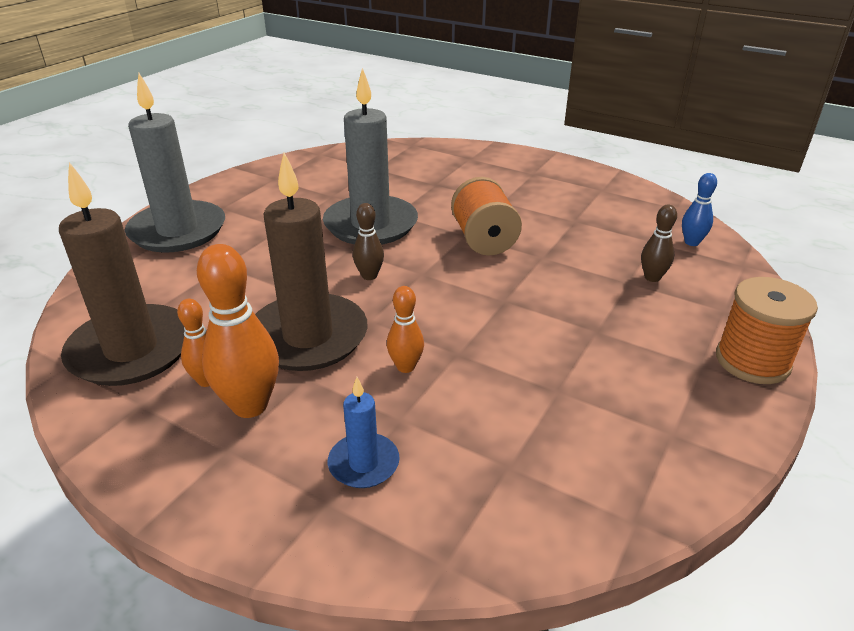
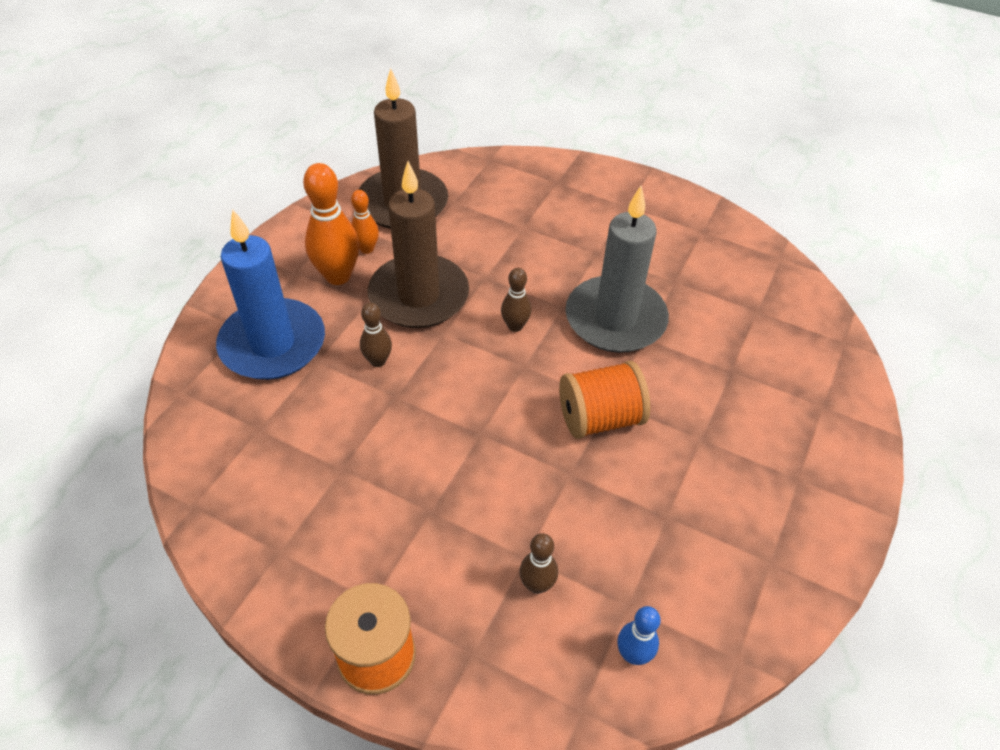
camera: 85 degrees right, 15 degrees up
(178, 231) = (577, 187): grey candle -> none
(364, 463) = (273, 344): blue candle -> blue candle, size x2.08
(405, 367) = (378, 361): orange bowling pin -> brown bowling pin

